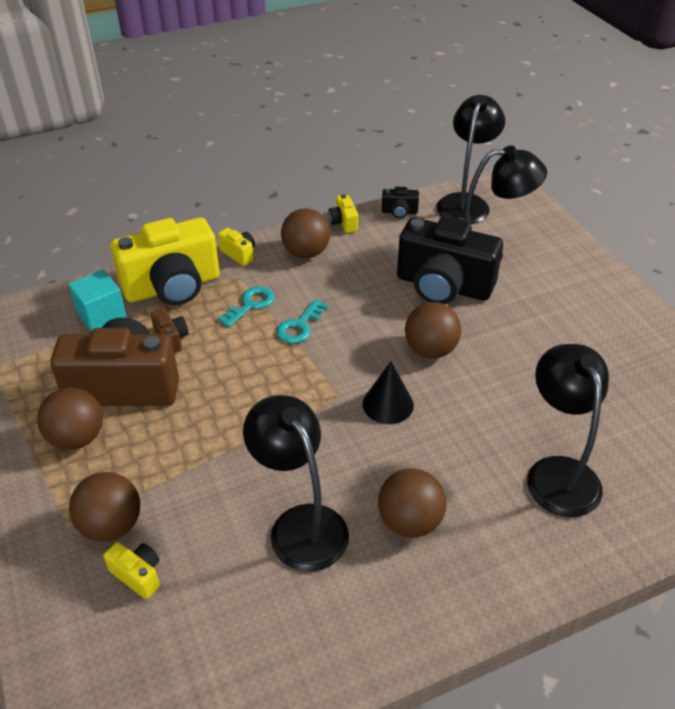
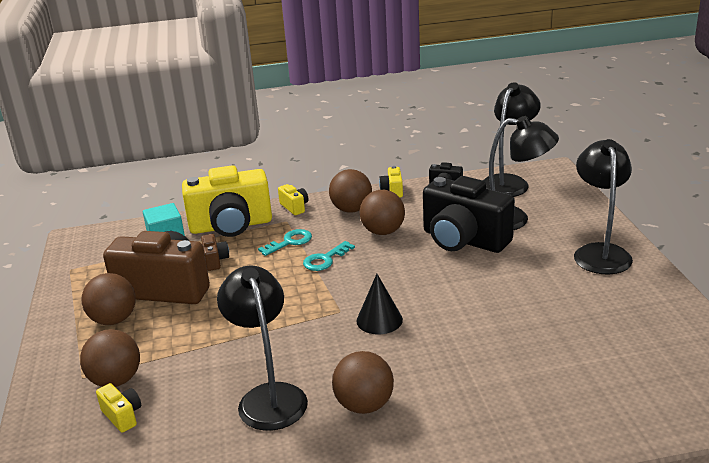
camera: 15 degrees right, 15 degrees down
(430, 350) = (433, 285): brown ball -> brown ball (383, 232)
(557, 473) = (515, 384): black lamp -> black lamp (600, 252)

